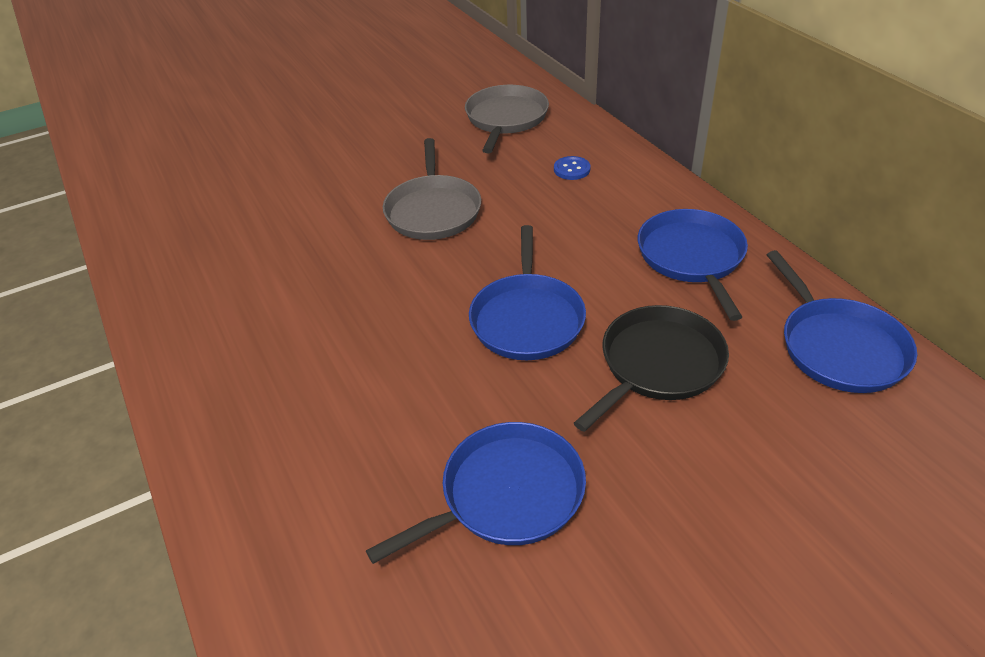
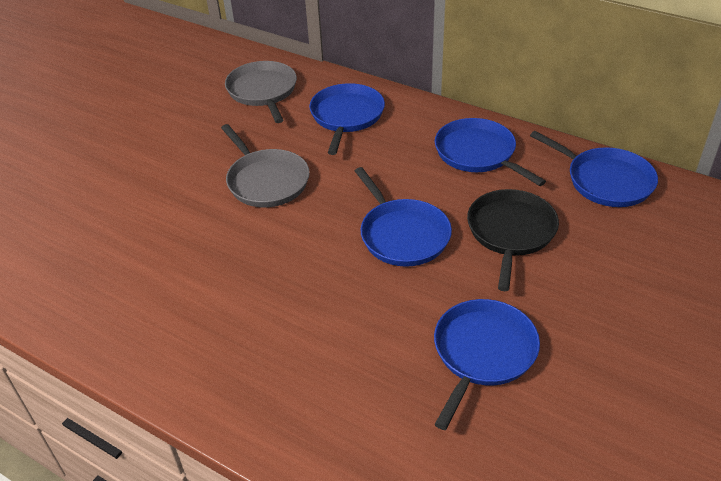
camera: 30 degrees left, 0 degrees up
(572, 169) = (346, 116): blue button -> blue pan

